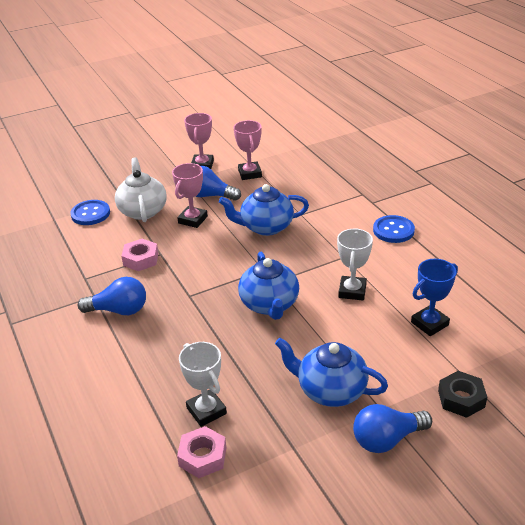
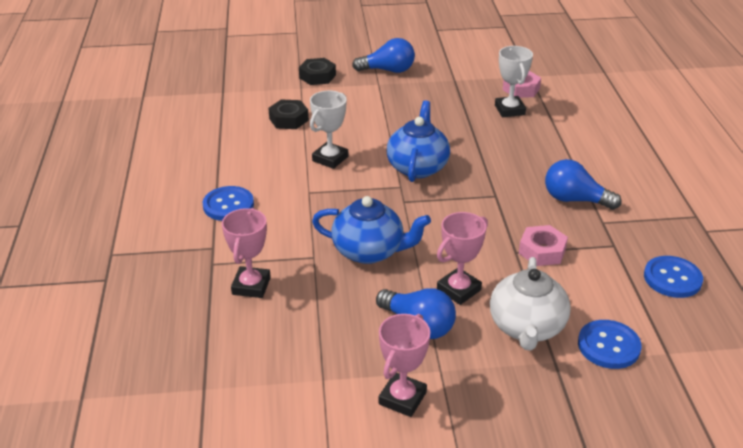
camera: 160 degrees left, 0 degrees up
(42, 264) = (672, 278): none -> blue button
(250, 173) = (336, 351): pink trophy -> pink trophy (251, 286)
(330, 390) = (407, 100): blue teapot -> none
(429, 324) = (289, 119): blue trophy -> black nut

